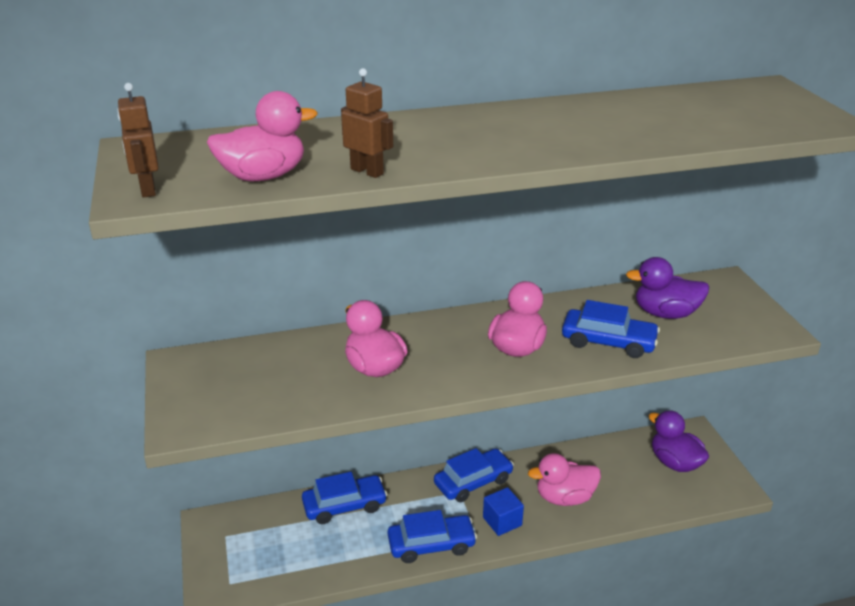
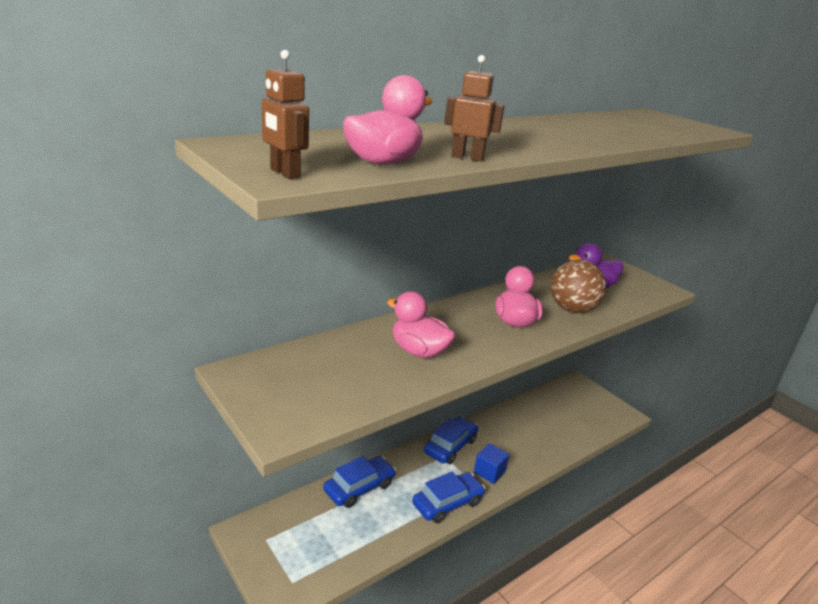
camera: 25 degrees left, 5 degrees down
(564, 497) = (522, 444): pink duck -> none
(608, 342) = (572, 309): blue car -> brown ball
(674, 462) = (577, 404): purple duck -> none

